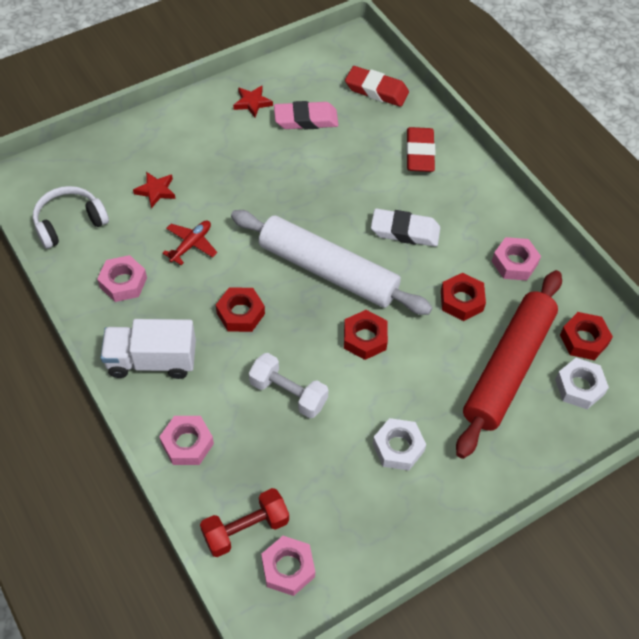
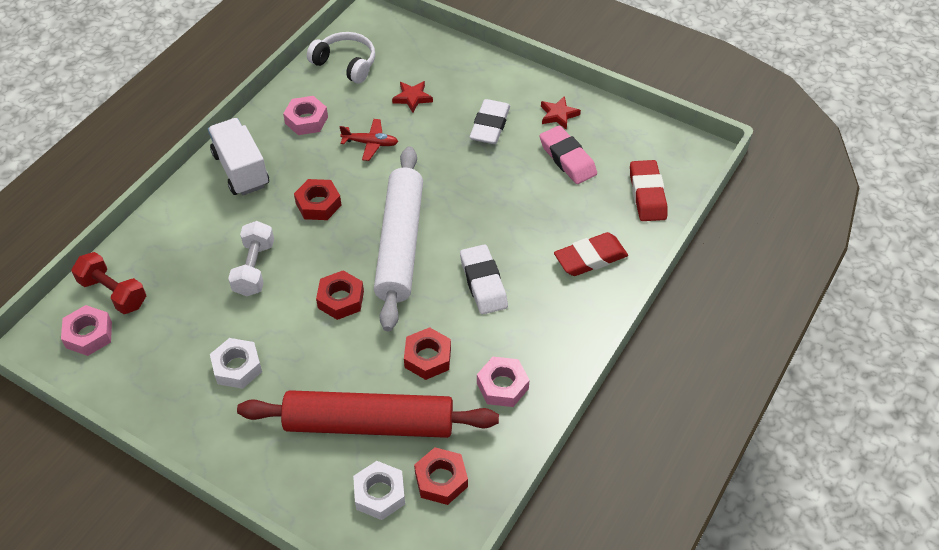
camera: 65 degrees right, 5 degrees down
(187, 443) = (174, 224): pink nut -> none
(232, 152) = (490, 126): none -> white eraser

